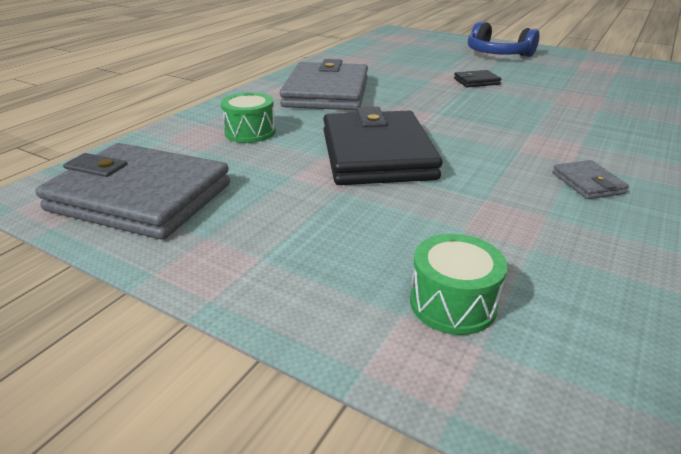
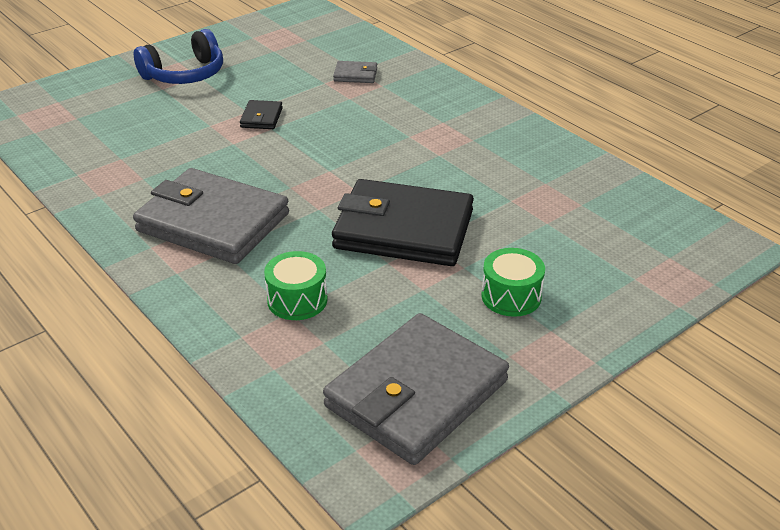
camera: 70 degrees left, 5 degrees up
(452, 303) = (629, 255): green drum -> green drum (511, 296)
(587, 183) = (508, 147): grey wallet -> grey wallet (355, 75)

